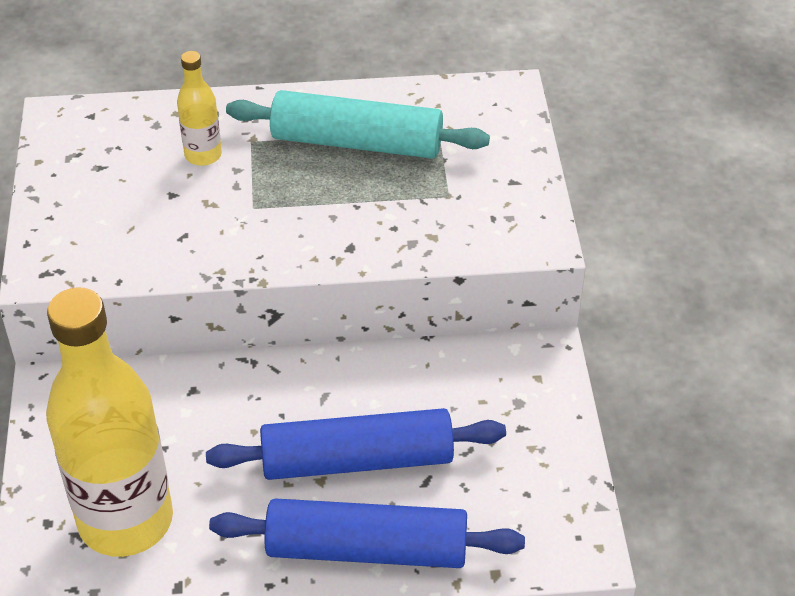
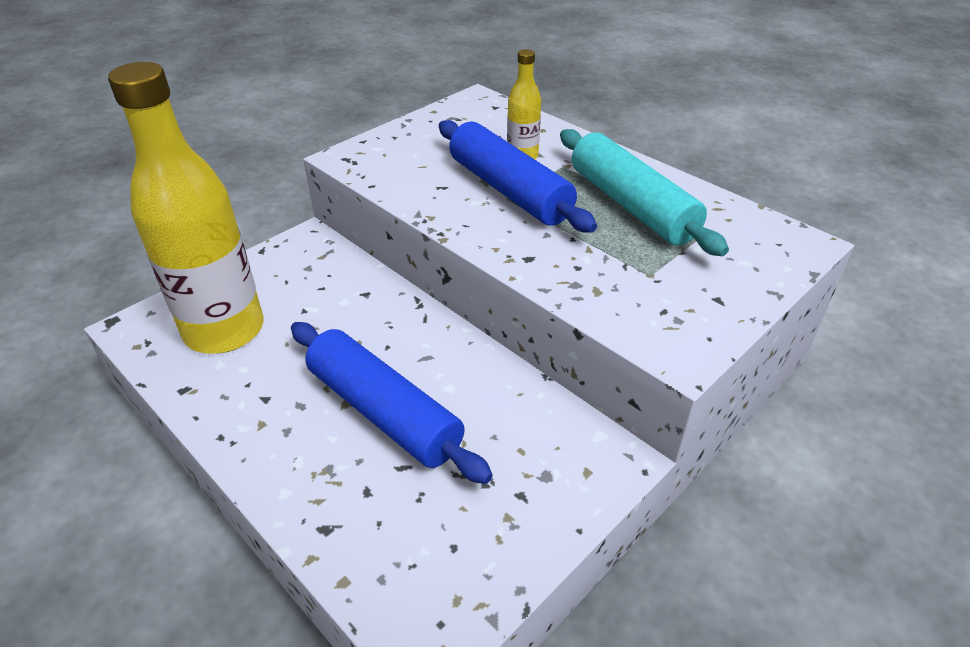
camera: 50 degrees right, 5 degrees down
(367, 549) = (299, 473): blue rolling pin -> blue rolling pin (509, 190)

